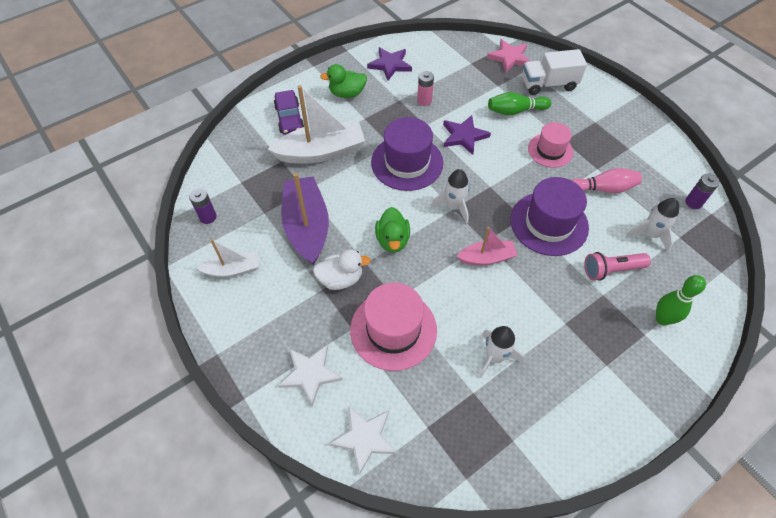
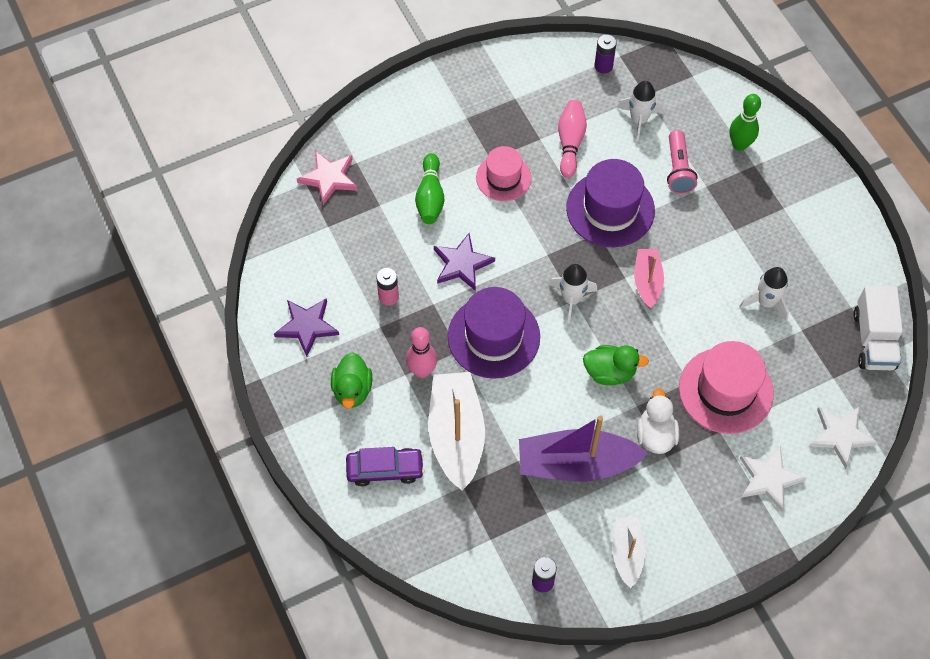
camera: 80 degrees left, 5 degrees up
(369, 126) = (422, 371): none -> pink bowling pin
(548, 84) = (391, 148): white truck -> white truck (874, 340)

